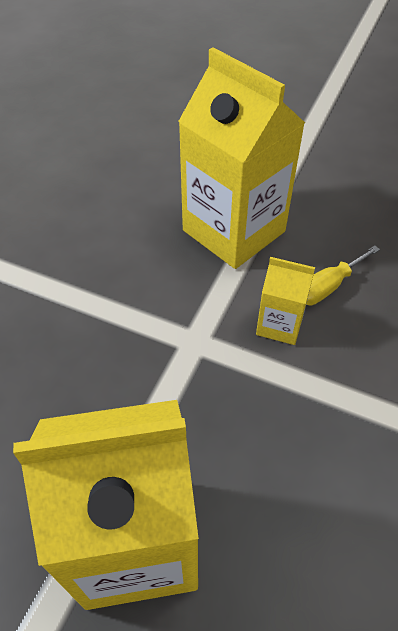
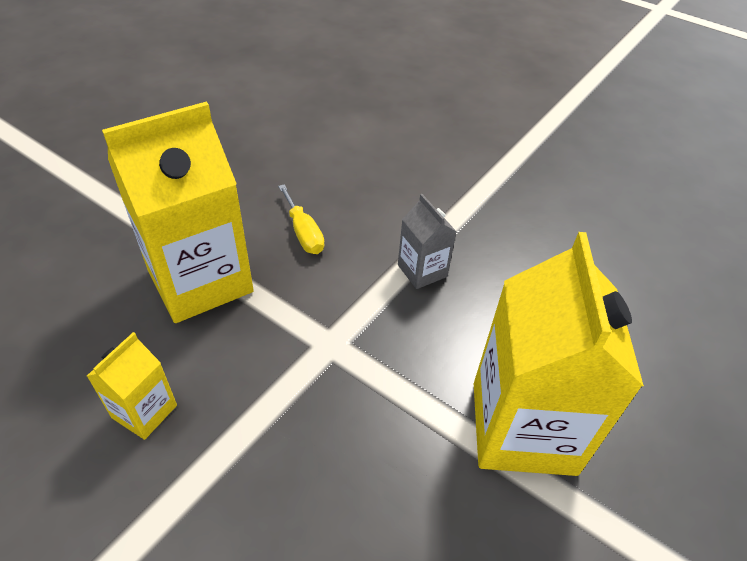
camera: 80 degrees left, 5 degrees down
(279, 324) = (333, 276): yellow carton -> yellow carton (144, 411)
(323, 406) = (422, 271): none -> grey carton

